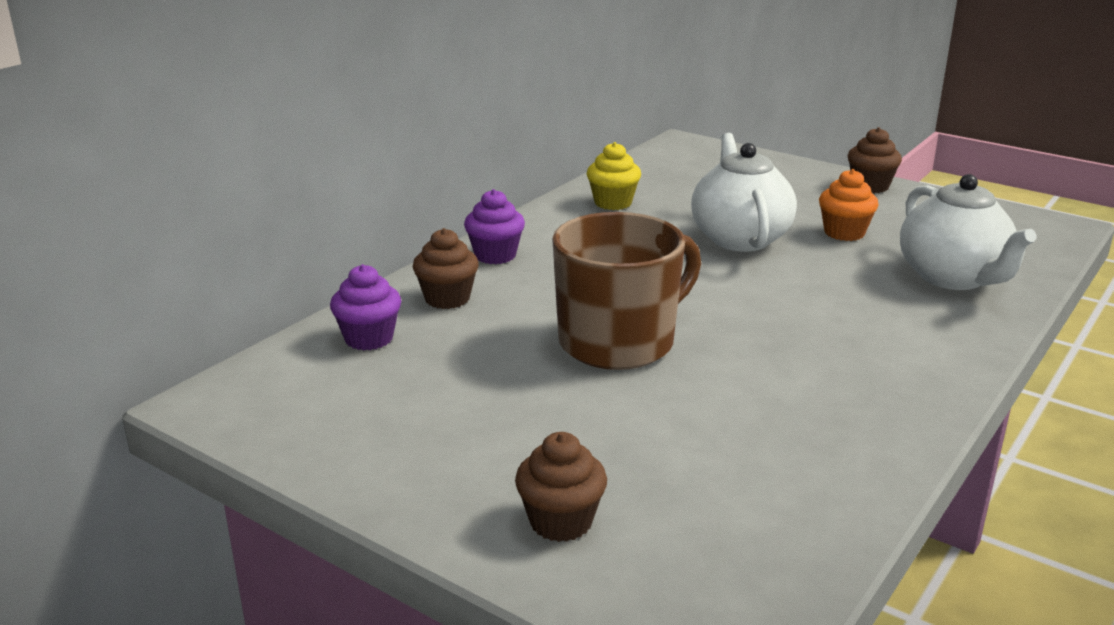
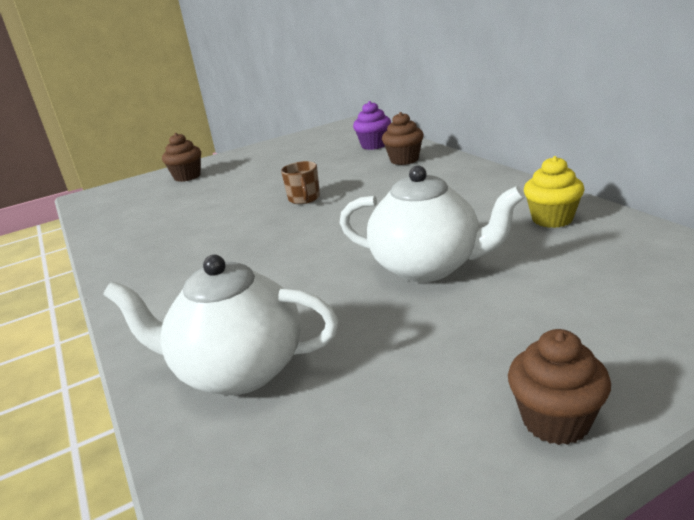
camera: 120 degrees right, 0 degrees up
(495, 255) = (460, 172): purple cupcake -> none
(619, 342) = (304, 199): brown mug -> brown mug, size x0.43
(844, 233) = (399, 334): orange cupcake -> none

